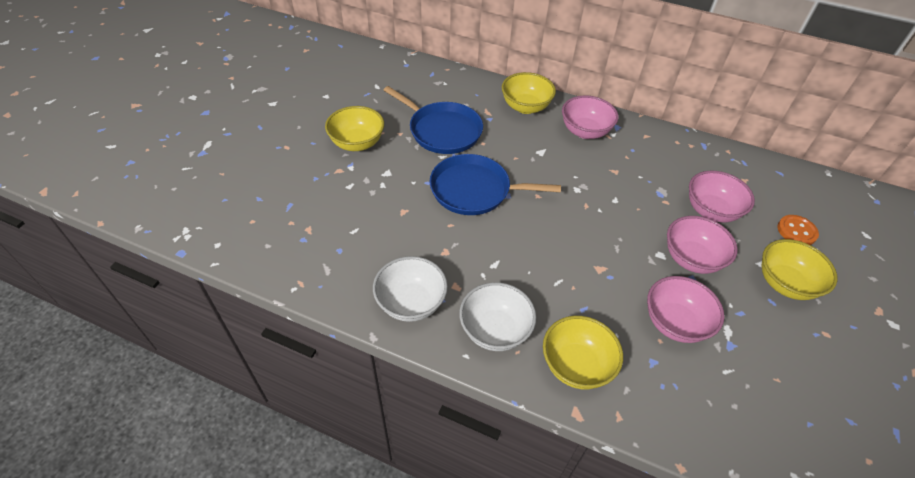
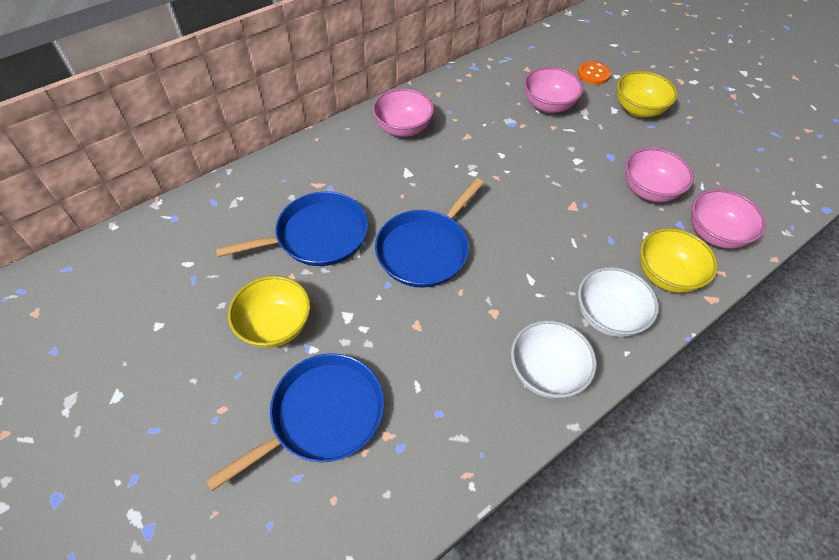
camera: 60 degrees left, 5 degrees up
(306, 192) = (322, 415): none -> blue pan
(525, 107) = (335, 152): yellow bowl -> none
(691, 259) = (591, 145): pink bowl -> pink bowl (714, 234)

